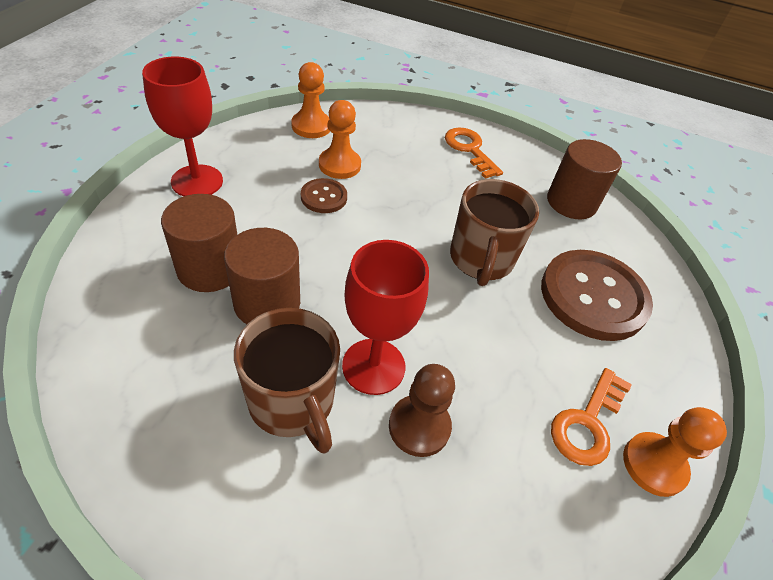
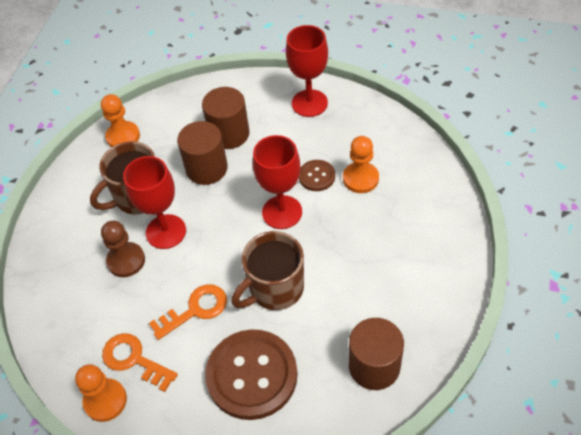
camera: 95 degrees right, 5 degrees up
(311, 126) = (406, 150): orange pawn -> orange pawn (123, 136)
(370, 236) = (282, 212): none -> red goblet
(469, 149) = (426, 273): orange key -> orange key (195, 309)
(481, 259) = (275, 289): brown mug -> brown mug turned 45 degrees counterclockwise

